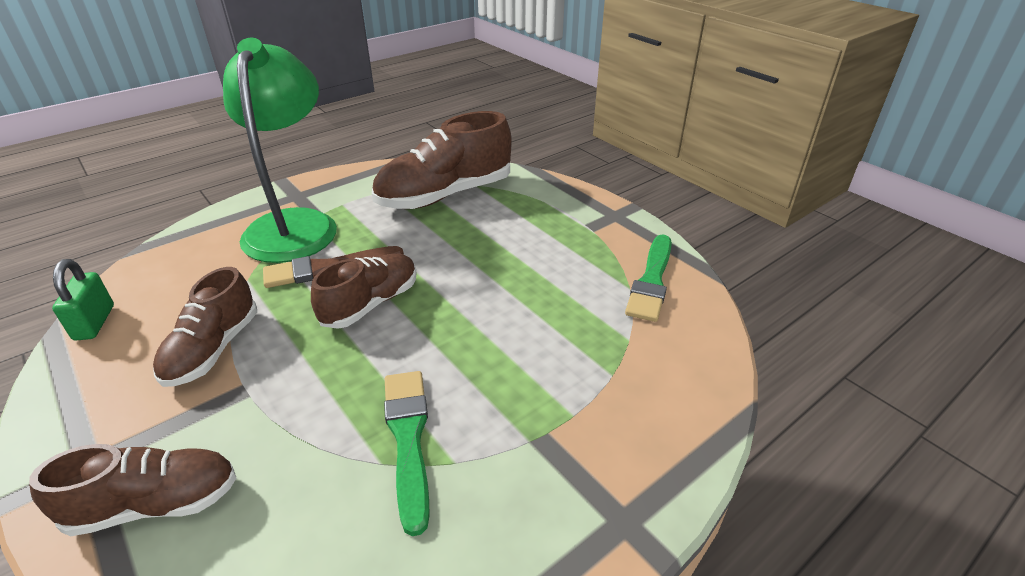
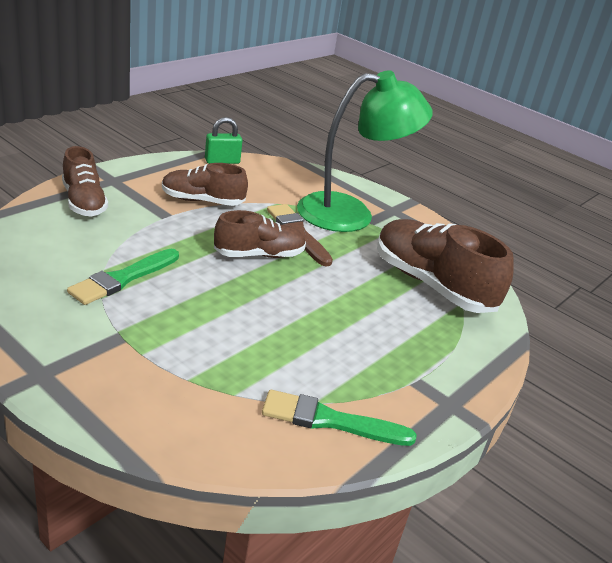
camera: 75 degrees right, 5 degrees down
(371, 303) = (259, 255): brown shoe -> brown shoe turned 45 degrees counterclockwise
(408, 439) = (123, 278): green brush -> green brush turned 150 degrees clockwise

